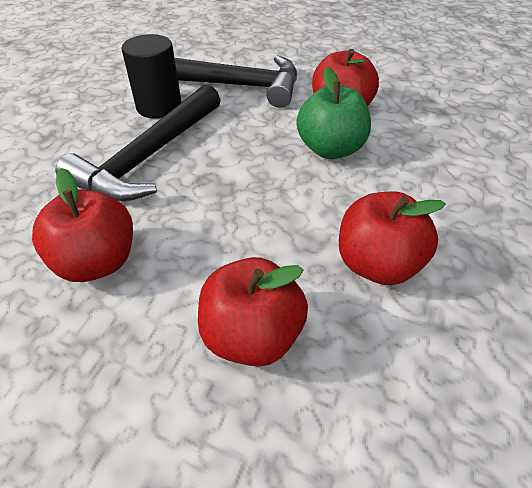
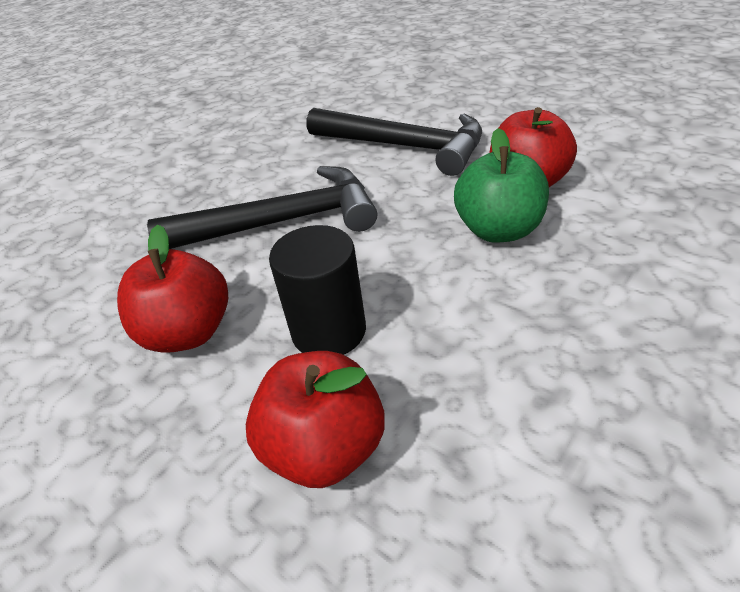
camera: 20 degrees right, 5 degrees down
(148, 157) = (283, 222): black hammer -> black hammer turned 150 degrees counterclockwise
(159, 107) = (314, 166): black cylinder -> black cylinder (329, 331)
(378, 265) = (513, 385): red apple -> none

